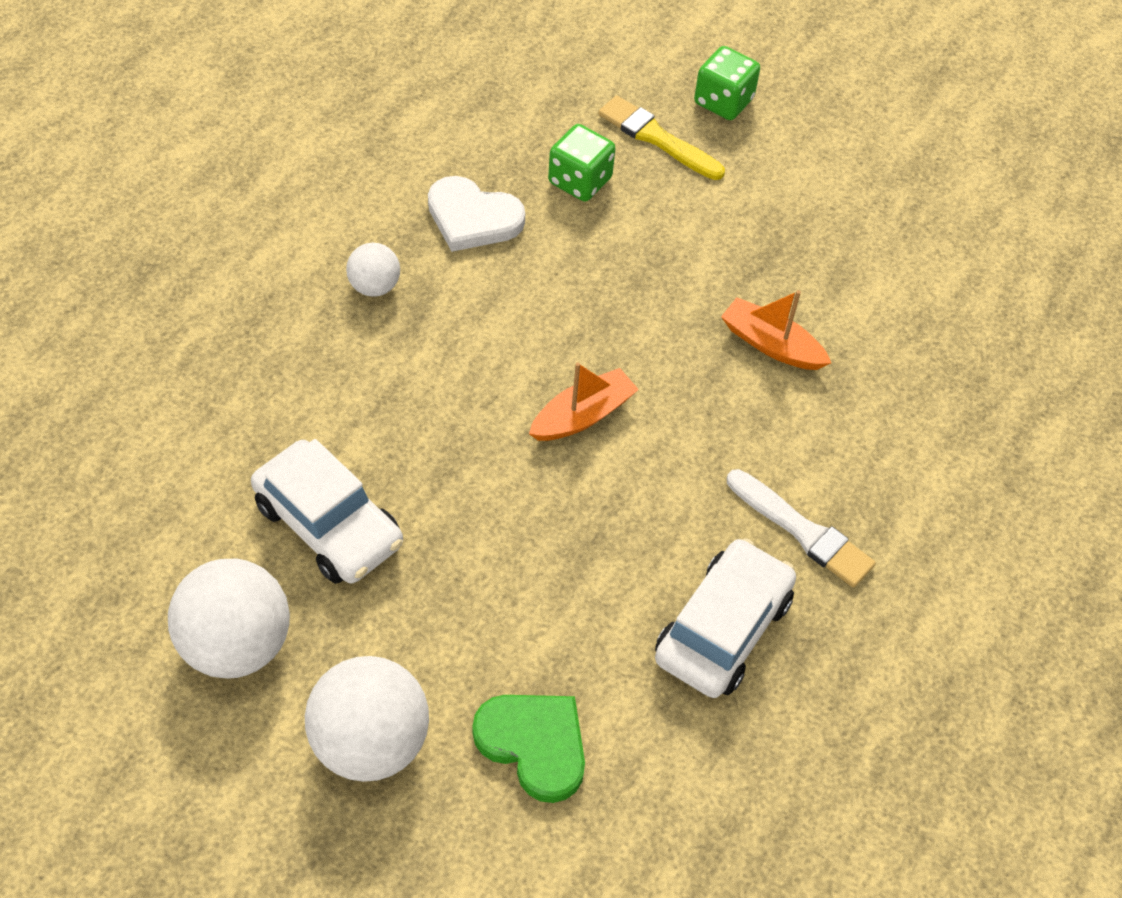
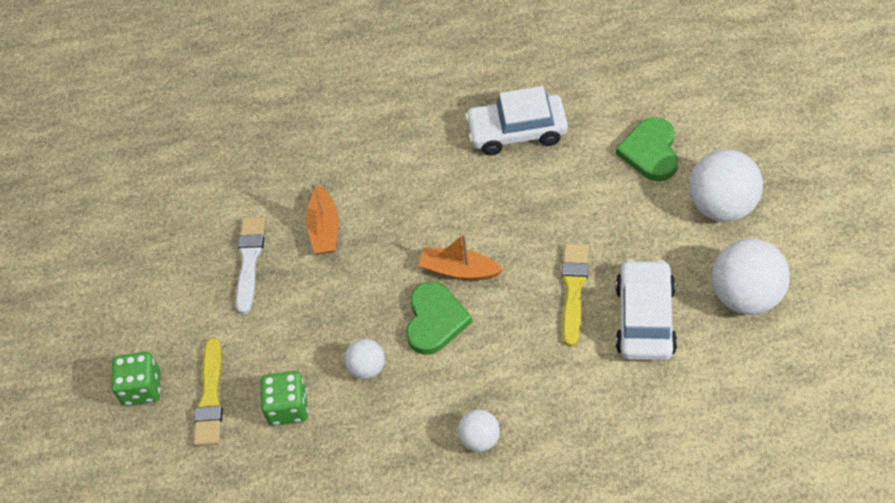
camera: 120 degrees left, 0 degrees up
(440, 493) = (573, 289): none -> yellow brush
(473, 218) = (375, 437): white heart -> none
(545, 350) = (435, 320): none -> green heart
(553, 262) = (367, 368): none -> white ball
(803, 531) = (431, 140): white brush -> white brush (249, 260)

